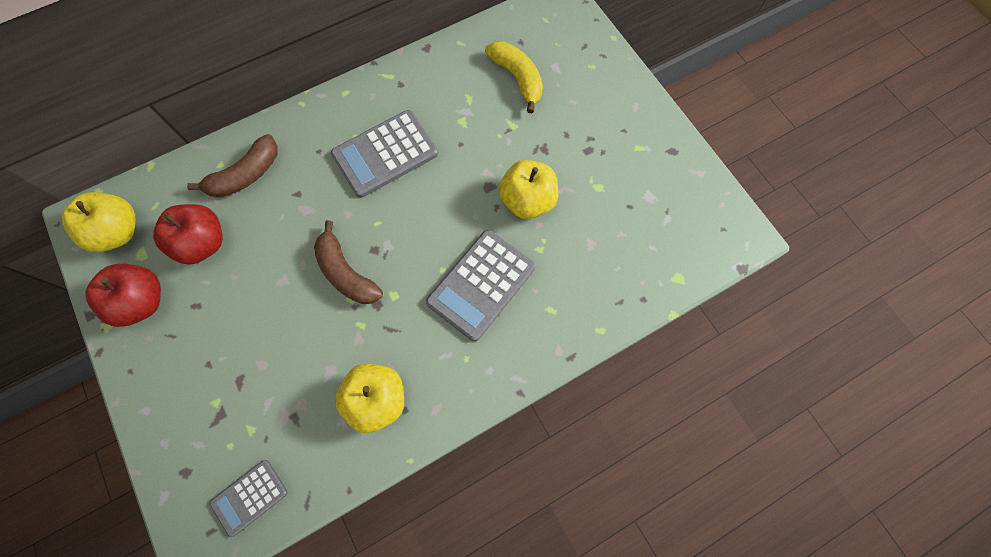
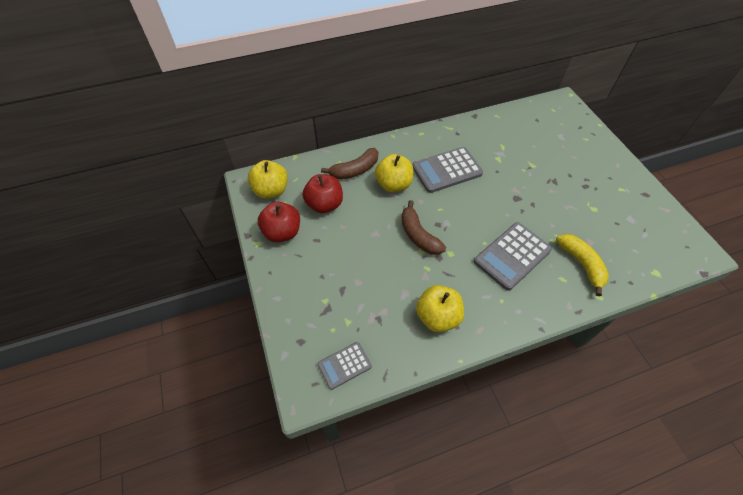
camera: 10 degrees right, 15 degrees down
(517, 78) = (535, 139): yellow banana -> yellow banana (581, 264)
(527, 201) = (544, 210): yellow apple -> yellow apple (393, 184)

